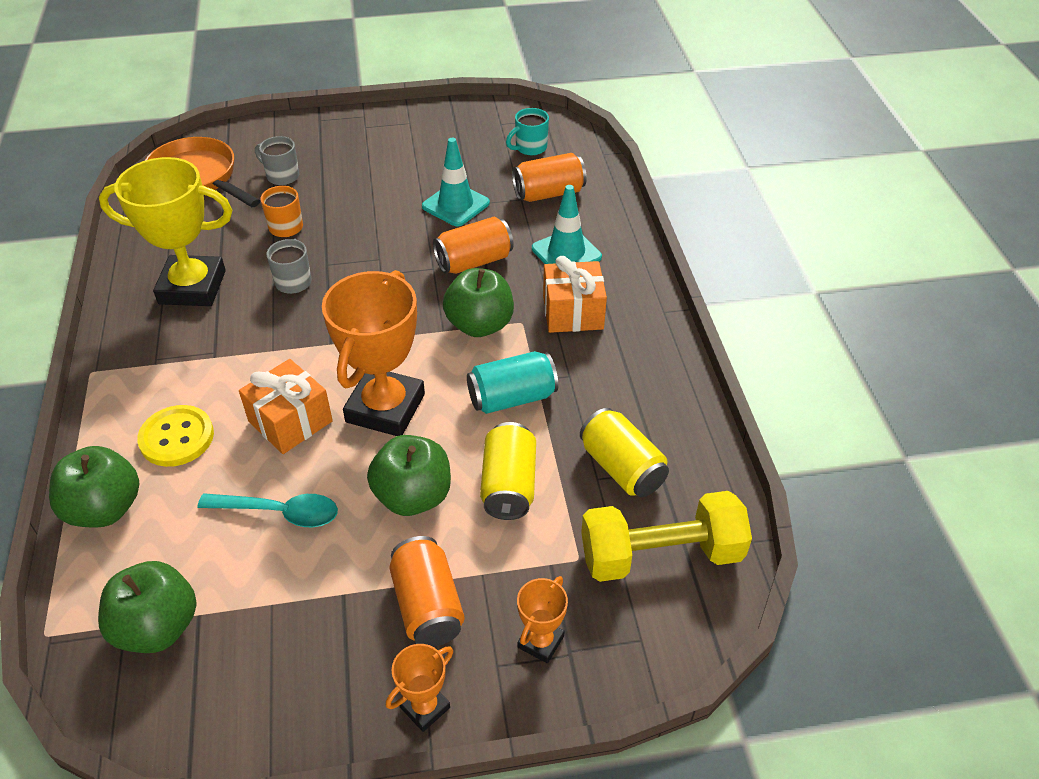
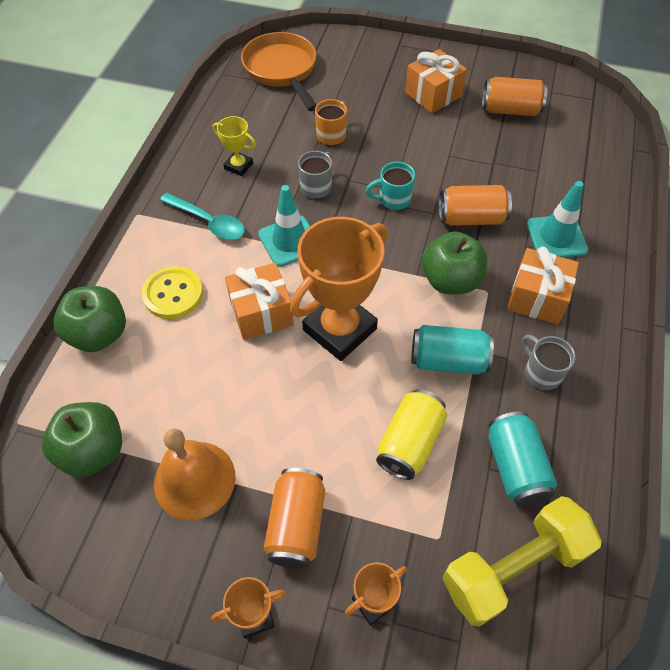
camera: 25 degrees right, 10 degrees up
(192, 287) = (238, 166): yellow trophy -> yellow trophy, size x0.47
(279, 512) = (219, 390): turquoise spoon -> turquoise spoon (208, 222)
(282, 176) = (347, 88): grey mug -> grey mug (541, 373)
(293, 608) = (194, 479): none -> orange bell
(379, 158) = (433, 94): none -> orange gift
(413, 496) = (327, 419): green apple -> none
(455, 205) = (478, 159): turquoise traffic cone -> turquoise traffic cone (289, 241)
(530, 148) = (567, 123): turquoise mug -> turquoise mug (393, 199)
(548, 193) = (565, 173): orange can -> orange can (510, 110)
(622, 468) = (515, 467): yellow can -> turquoise can
(661, 555) = (514, 568): yellow dumbbell -> yellow dumbbell turned 45 degrees counterclockwise

